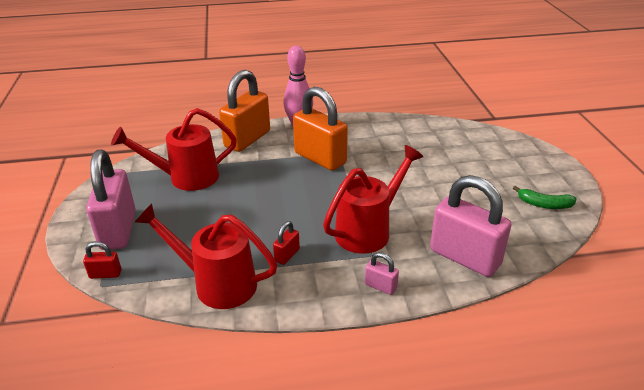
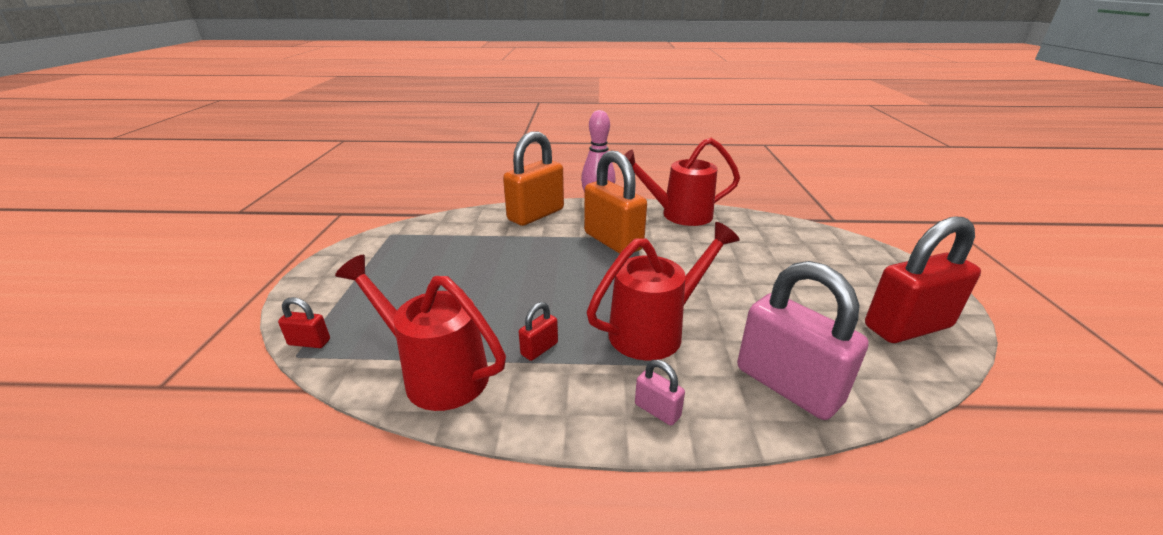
camera: 10 degrees right, 5 degrees down
(118, 230) = (352, 293): pink padlock -> none
(186, 178) = (453, 246): red watering can -> red watering can (679, 215)
(544, 204) = (907, 327): green banana -> red padlock

